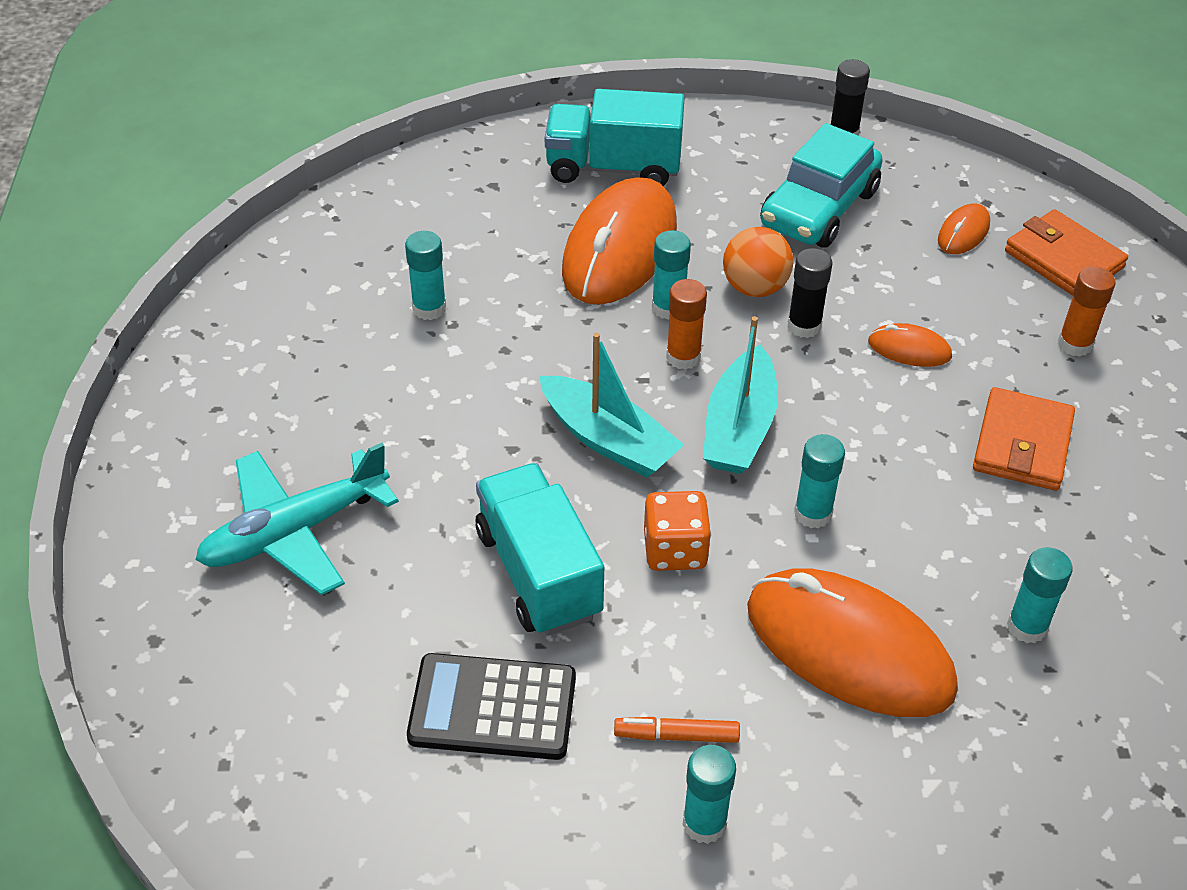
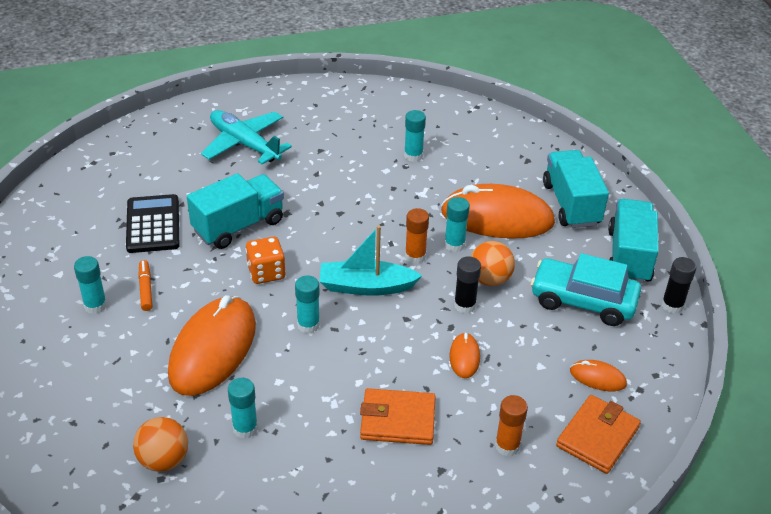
camera: 75 degrees right, 5 degrees down
(608, 440) = (338, 236): turquoise boat -> none
(740, 144) = (628, 256): none -> turquoise truck
(1087, 743) = (164, 460): none -> orange ball

